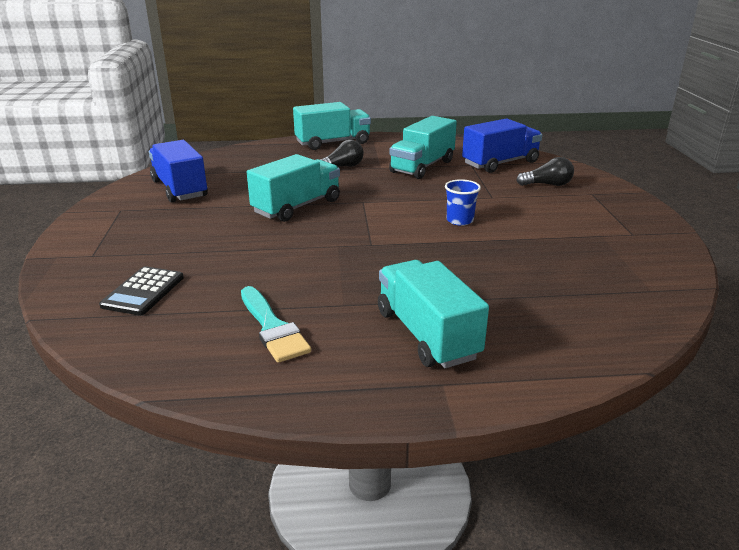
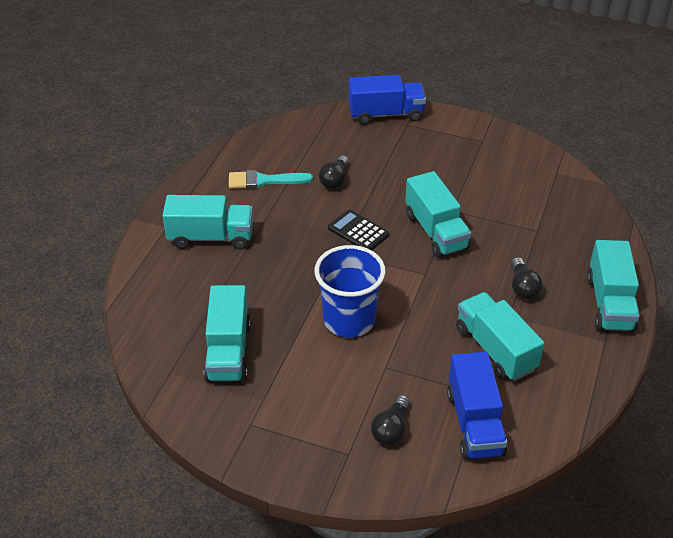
camera: 115 degrees right, 15 degrees up
(143, 291) = (341, 140): black calculator -> black calculator (358, 231)
(180, 189) = (513, 174): blue truck -> blue truck (386, 114)
(240, 276) = (335, 180): none -> black light bulb
(460, 220) = (349, 320): blue cup -> blue cup, size x2.05
(578, 266) = (228, 351): none -> turquoise truck

